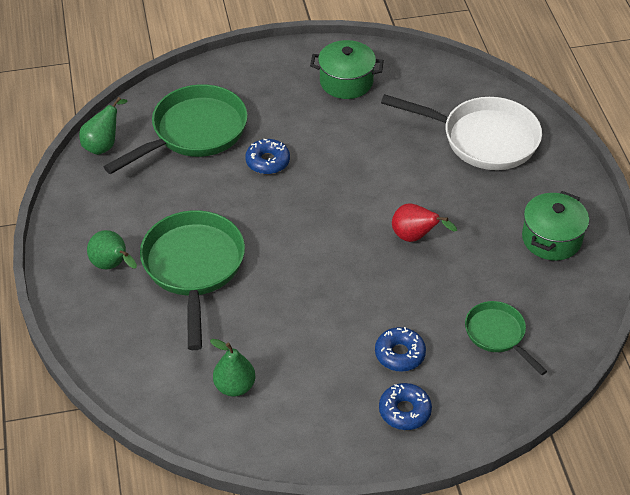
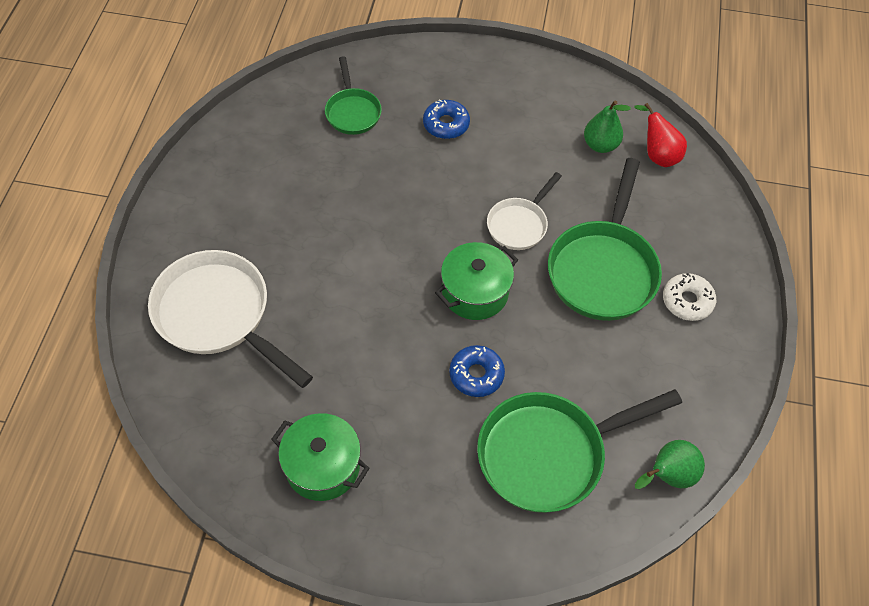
camera: 160 degrees left, 10 degrees up
(112, 265) = (687, 301): green pear -> white donut
(283, 281) = (519, 224): none -> white pan
(404, 411) = (467, 81): blue donut -> none
(415, 237) = (367, 225): red pear -> red pear (657, 155)
(551, 239) = (239, 177): green pot -> green pot (475, 292)

